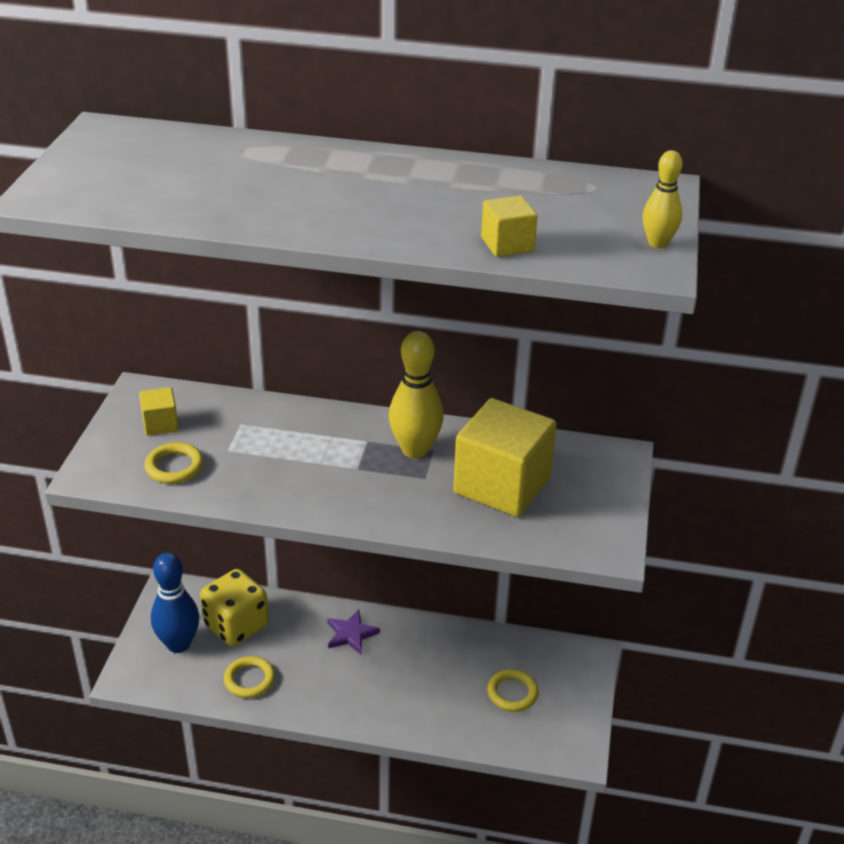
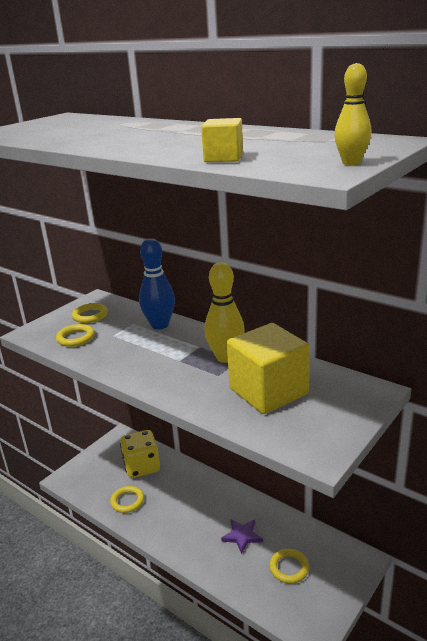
camera: 30 degrees right, 10 degrees down
(160, 424) = (90, 315): yellow cube -> yellow ring
(178, 644) = (104, 468): blue bowling pin -> blue bowling pin (160, 325)
(351, 634) = (204, 492): purple star -> purple star (242, 536)

